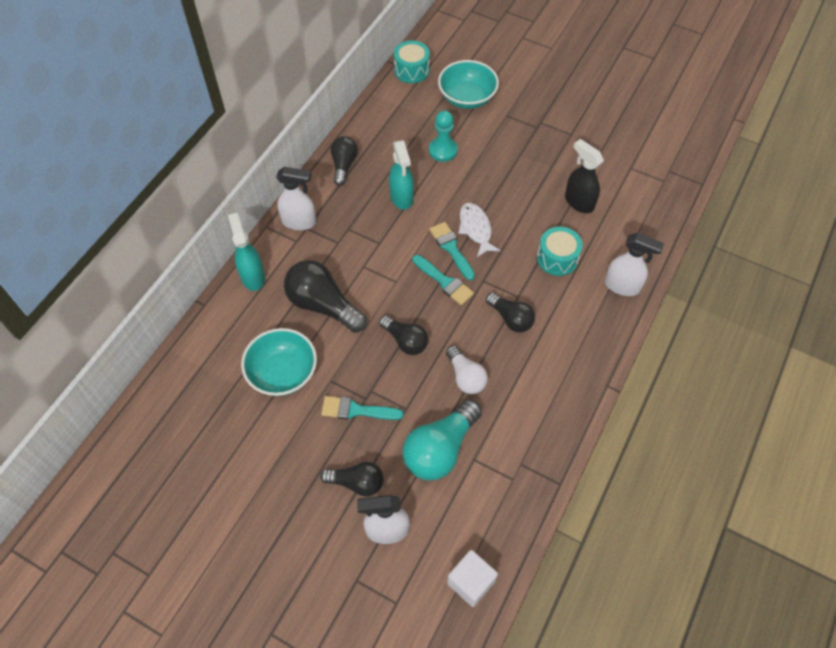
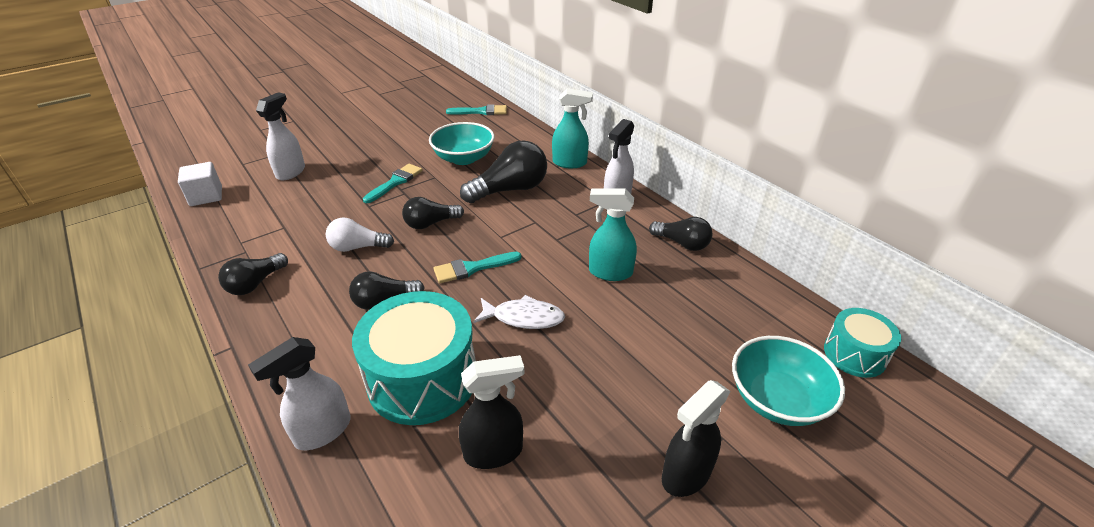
camera: 115 degrees right, 20 degrees down
(357, 483) = (340, 169): black light bulb -> black light bulb (255, 283)
(440, 449) = (314, 212): turquoise light bulb -> none
(443, 150) = (672, 333): turquoise pawn -> none
(451, 248) = (511, 287): turquoise brush -> turquoise brush (481, 111)
(538, 124) = (685, 475): none -> black spray bottle
(557, 258) = (422, 378): turquoise drum -> turquoise drum, size x1.79

